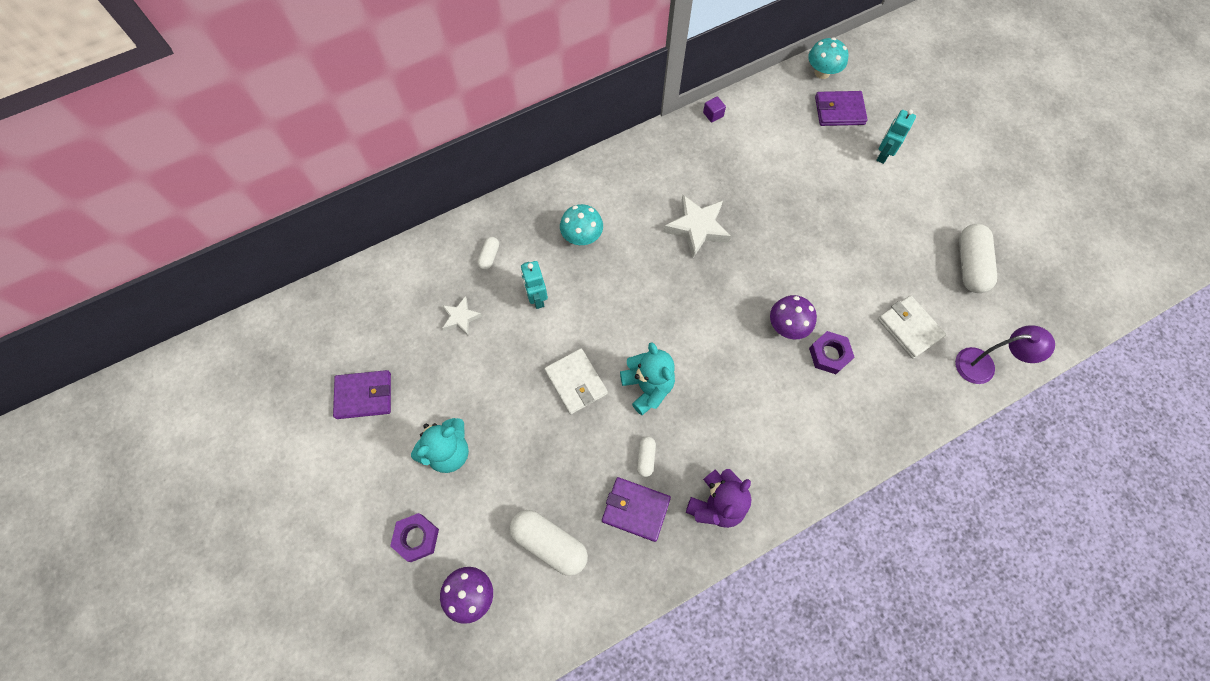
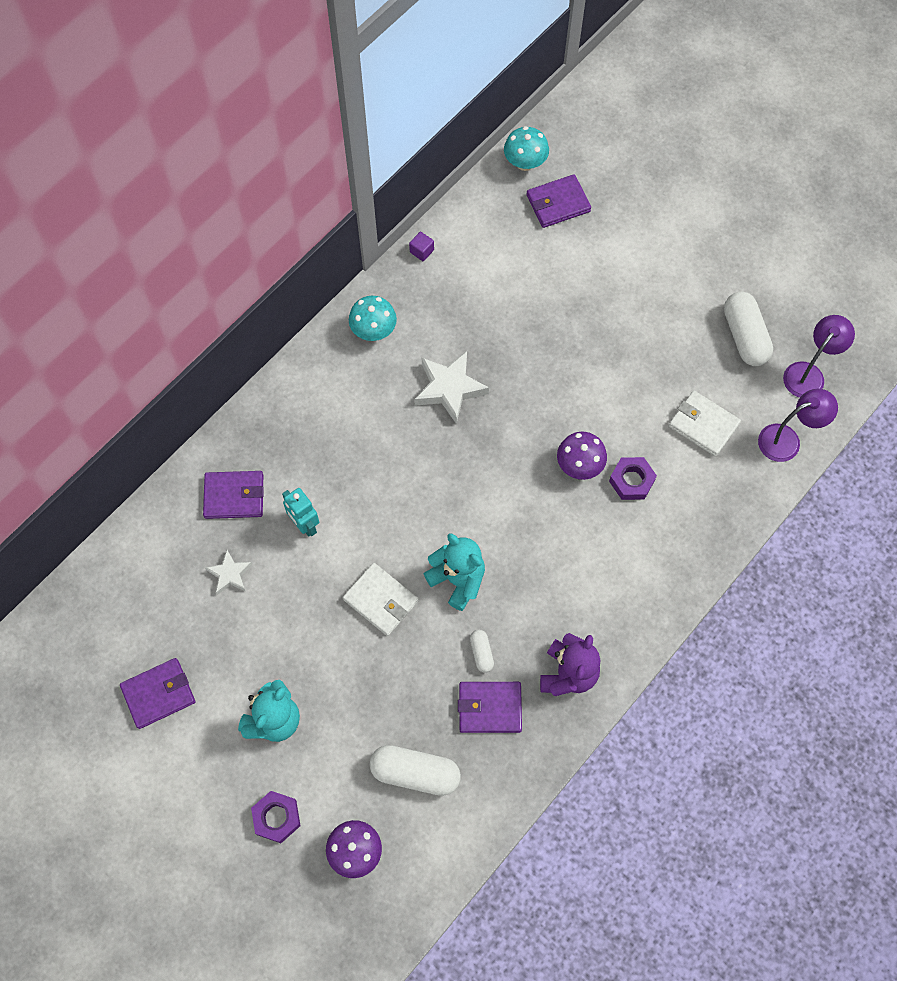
camera: 20 degrees left, 0 degrees up
(489, 256) = (234, 496): white capsule -> purple wallet
(582, 237) = (328, 440): turquoise mushroom -> turquoise mushroom (373, 330)
(883, 154) = (620, 240): turquoise robot -> none
(1020, 315) = (808, 373): none -> purple lamp

